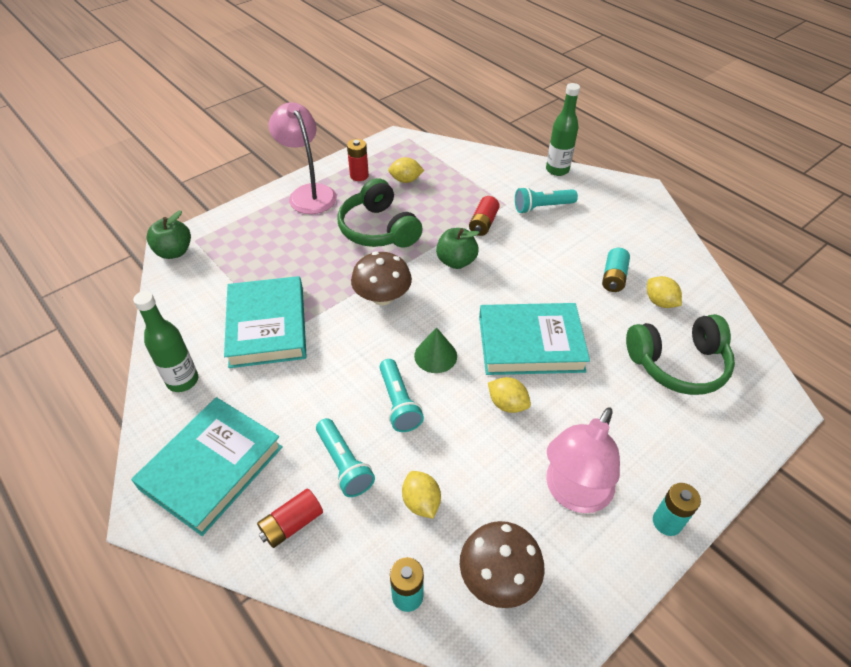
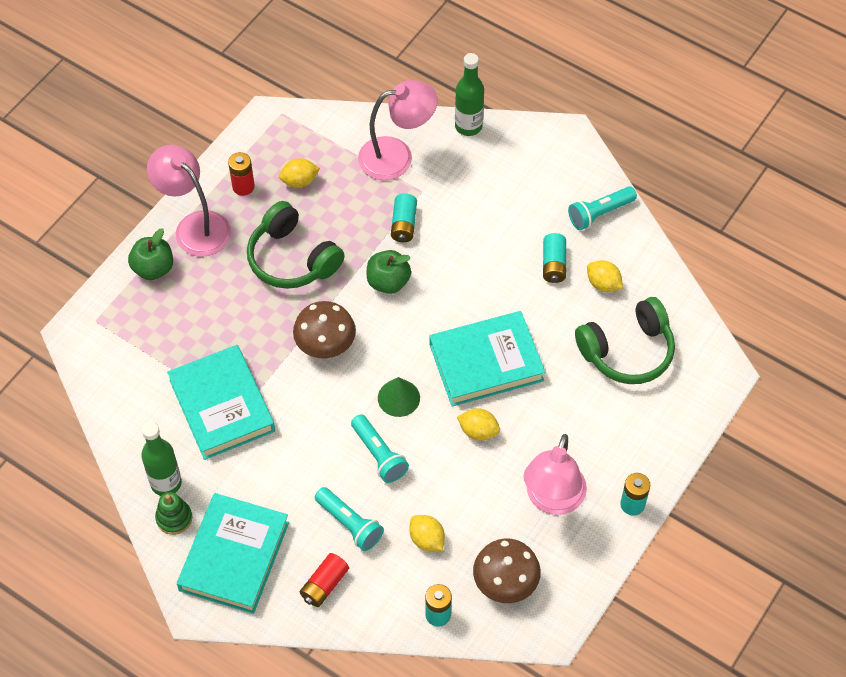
camera: 15 degrees left, 10 degrees up
(173, 415) = (174, 518): none -> green stacking toy
(174, 252) = (81, 341): green apple -> green apple (153, 268)
(483, 223) = (404, 224): red battery -> turquoise battery
(492, 178) = (397, 156): none -> pink lamp
(542, 207) = (462, 186): turquoise flashlight -> turquoise flashlight (599, 214)

